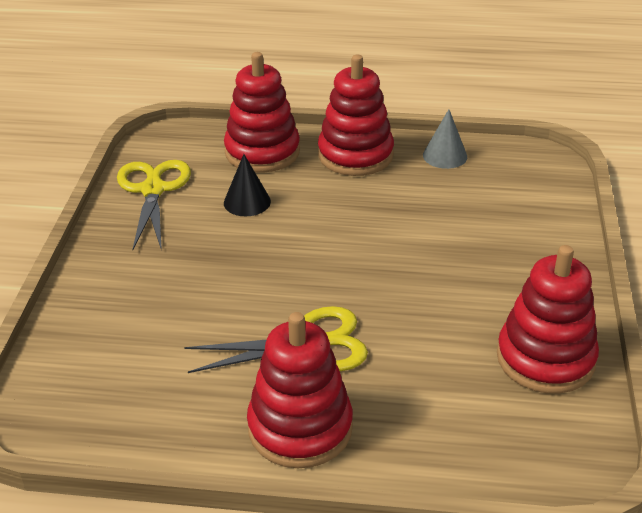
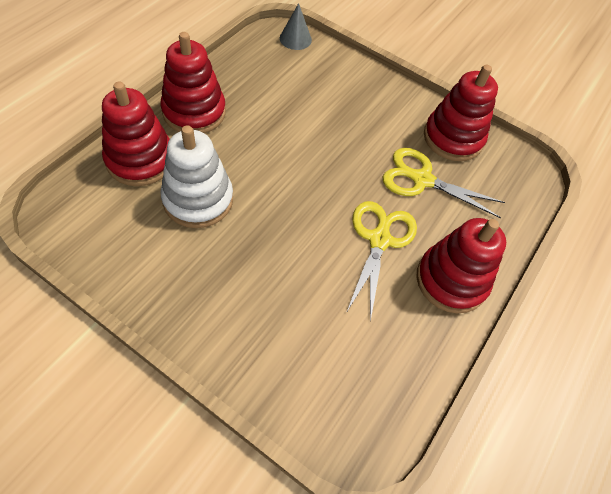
camera: 70 degrees left, 20 degrees up
(153, 190) = (129, 253): yellow scissors -> yellow scissors (422, 180)
(247, 202) = (198, 199): black cone -> white stacking toy
(445, 156) = (236, 71): grey cone -> grey cone (295, 39)

